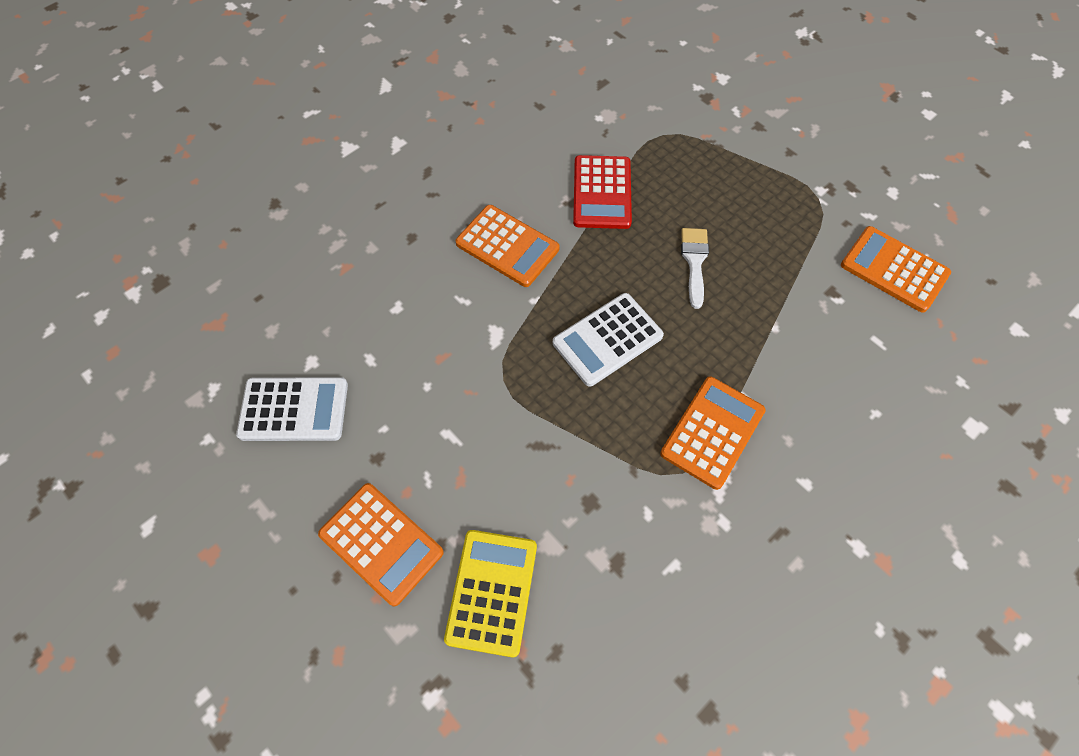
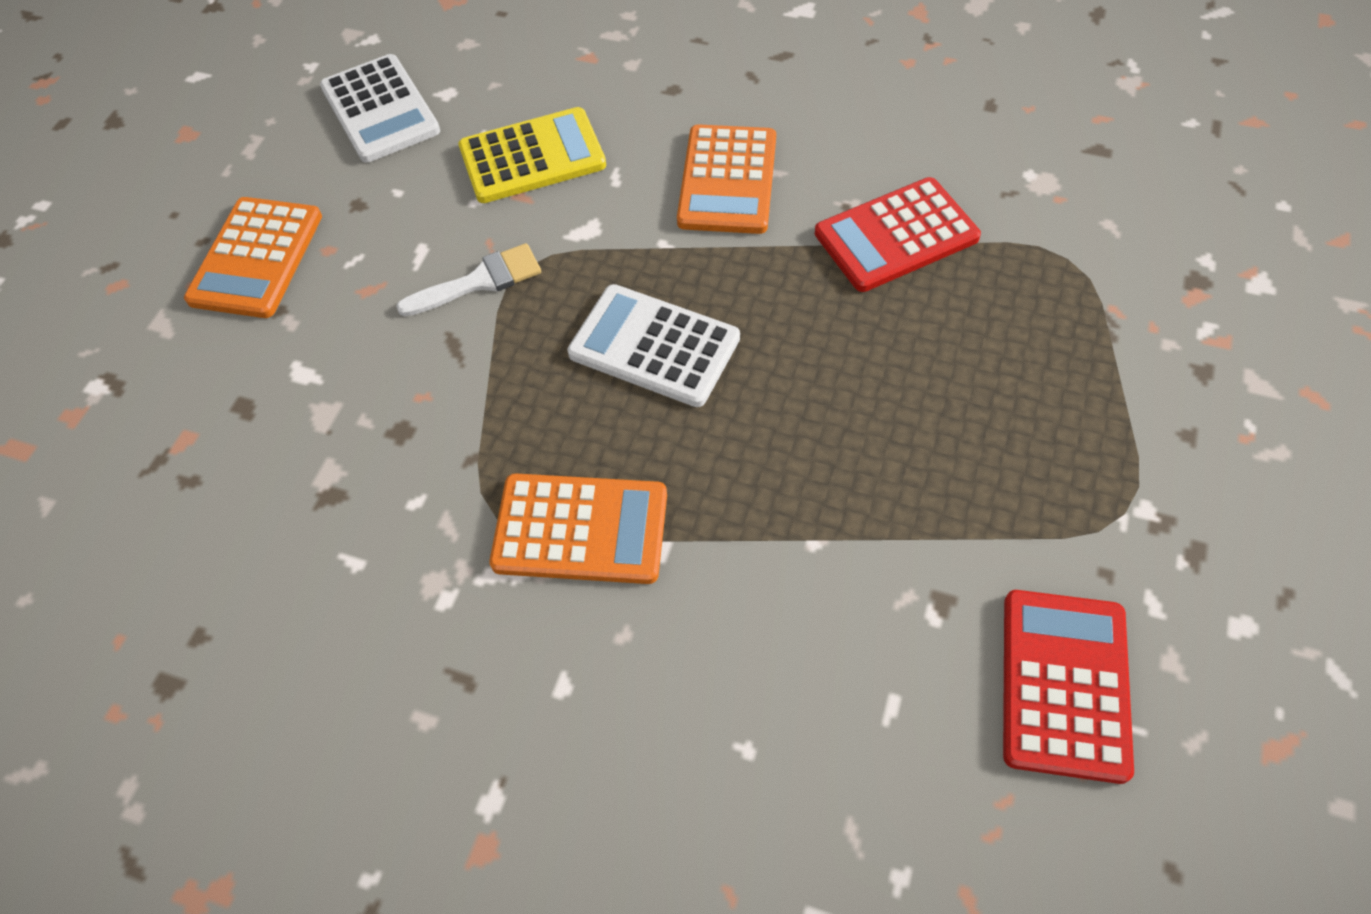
camera: 65 degrees right, 5 degrees down
(492, 592) = (239, 384): yellow calculator -> yellow calculator (532, 157)
(694, 261) = (859, 392): white brush -> white brush (480, 281)
(894, 269) = (1064, 684): orange calculator -> red calculator

